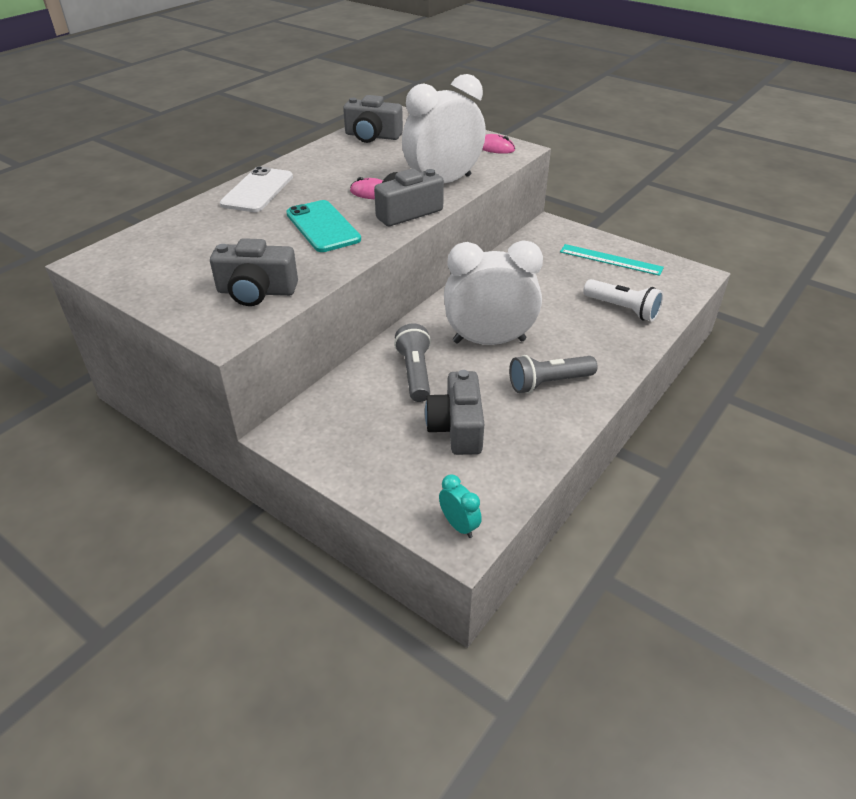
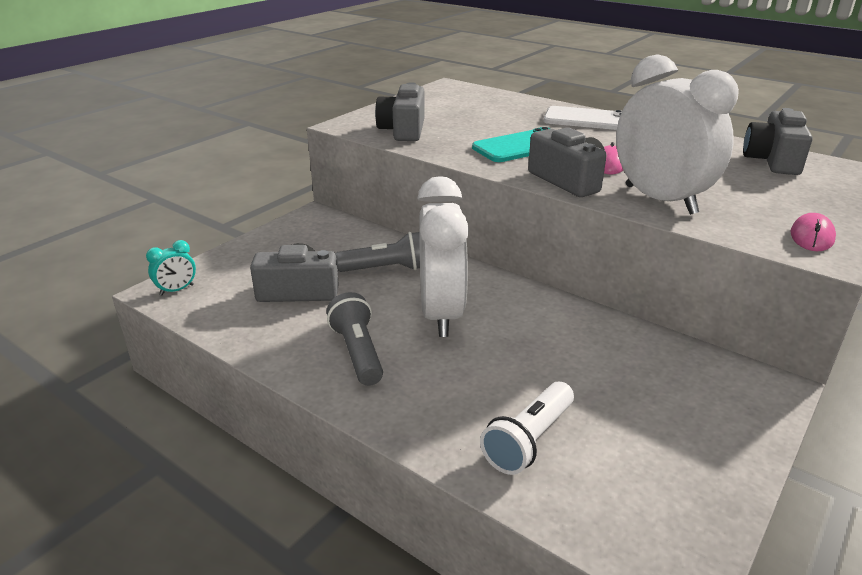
camera: 90 degrees right, 10 degrees down
(611, 259) = (685, 447): turquoise ruler -> none

